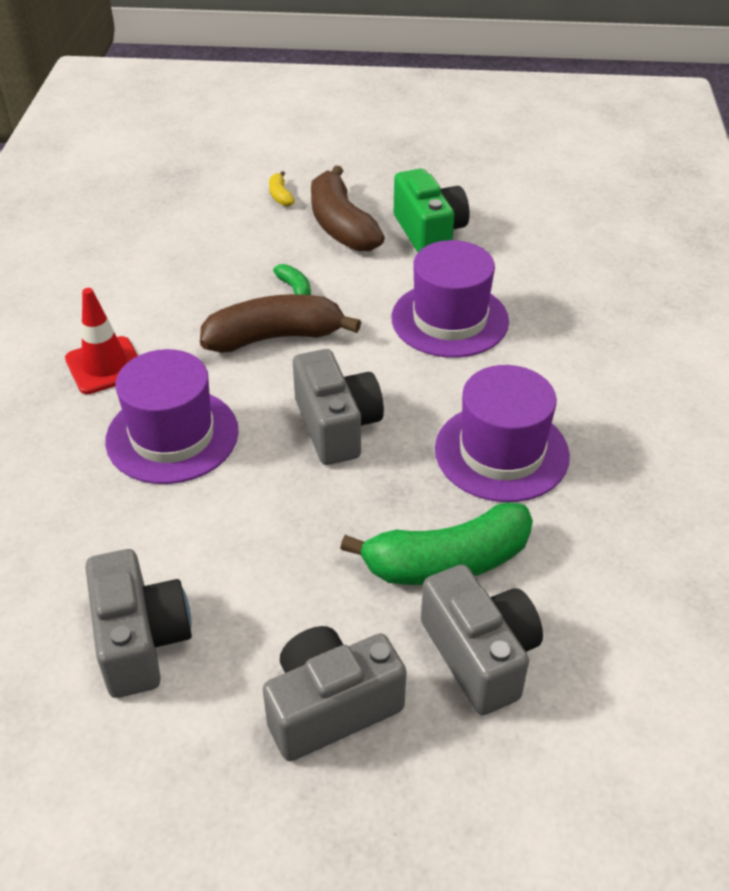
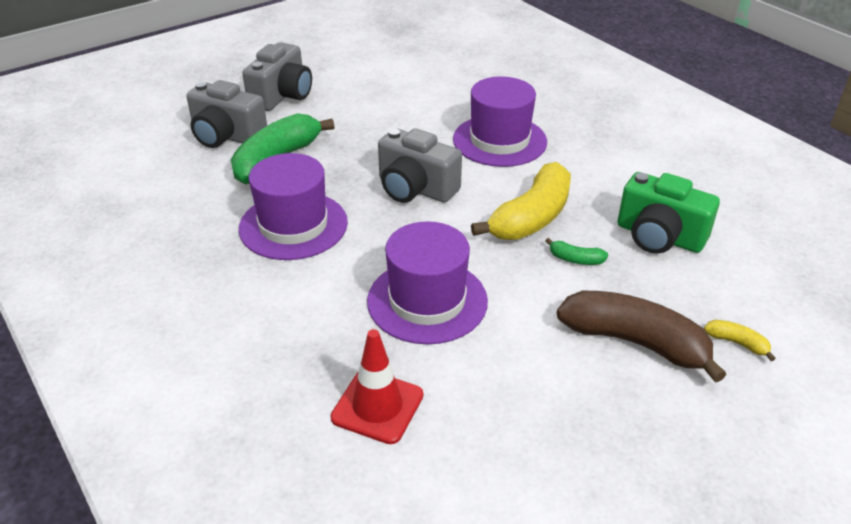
camera: 140 degrees right, 5 degrees down
(105, 366) = (598, 151): red traffic cone -> red traffic cone (377, 406)
(140, 640) = (390, 78): grey camera -> none
(274, 337) = (531, 217): brown banana -> yellow banana
(429, 233) = (551, 385): green camera -> green camera (659, 236)

